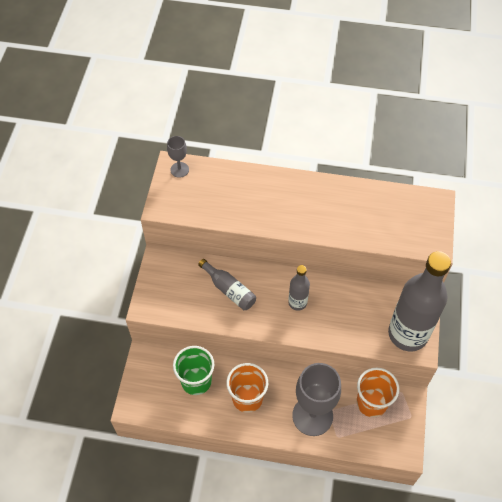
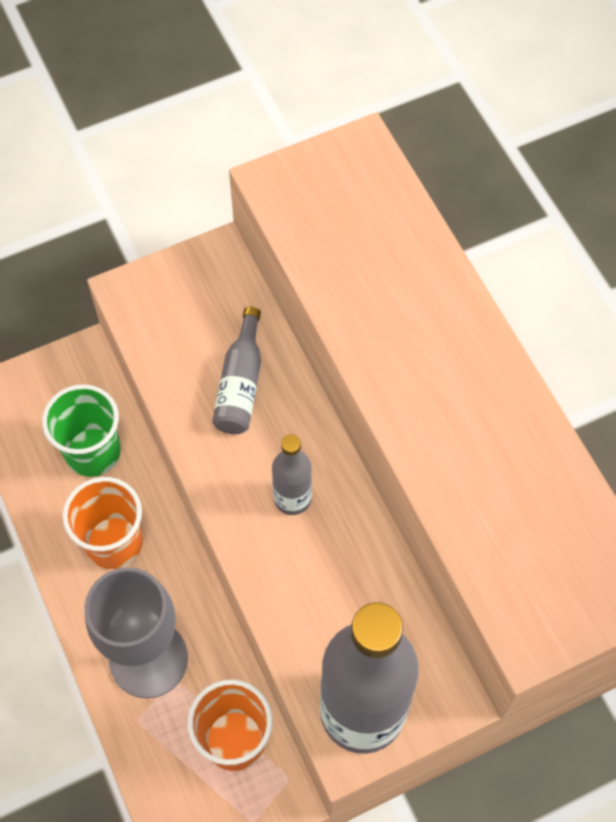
camera: 55 degrees right, 5 degrees up
(179, 170) = (361, 160): grey goblet -> none

